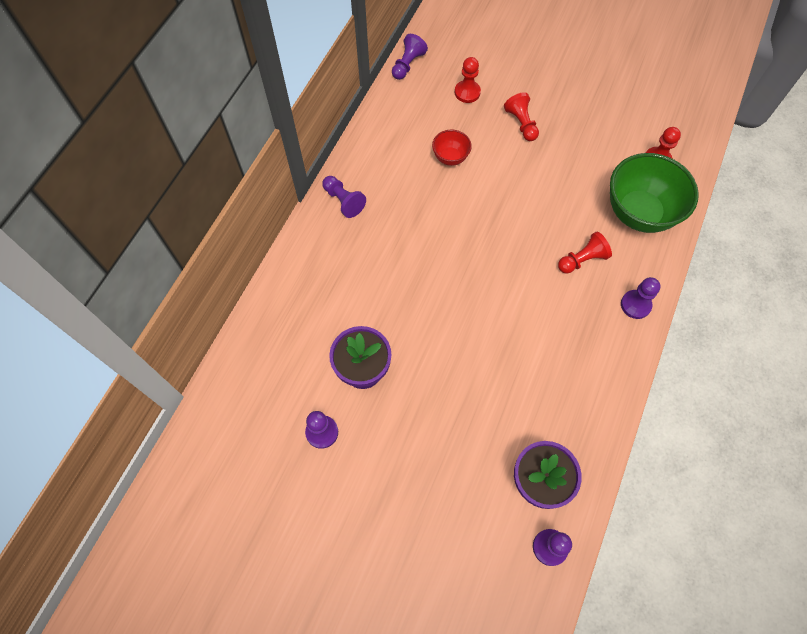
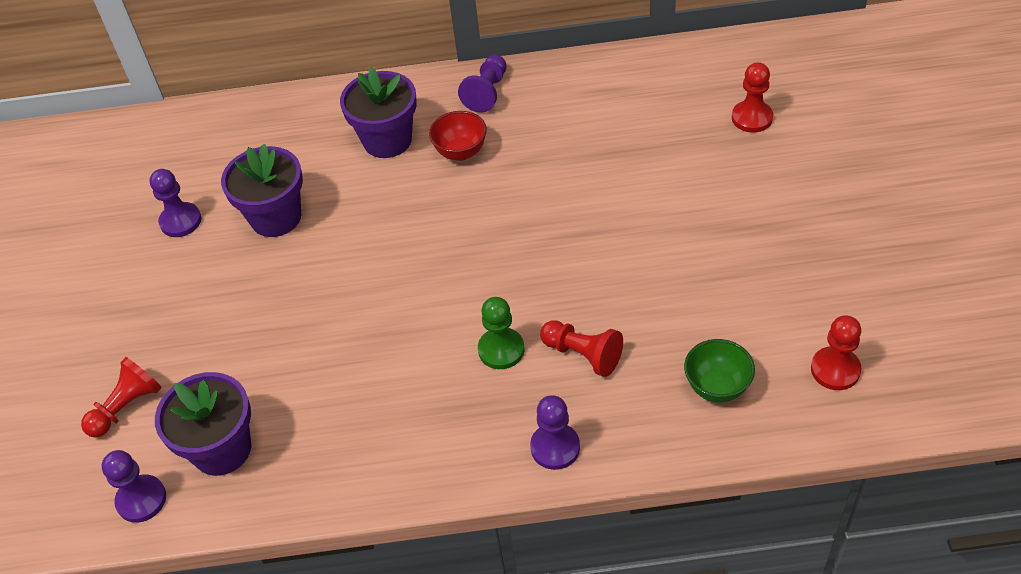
camera: 65 degrees right, 15 degrees down
(342, 274) = (387, 140): none -> purple flower pot
(407, 64) = (740, 46): purple pawn -> none
(450, 158) = (632, 151): red bowl -> red bowl (461, 152)
(521, 123) = (753, 192): red pawn -> red pawn (126, 407)
(554, 297) = (501, 350): none -> green pawn
(639, 213) = (717, 387): green bowl -> green bowl, size x0.48

